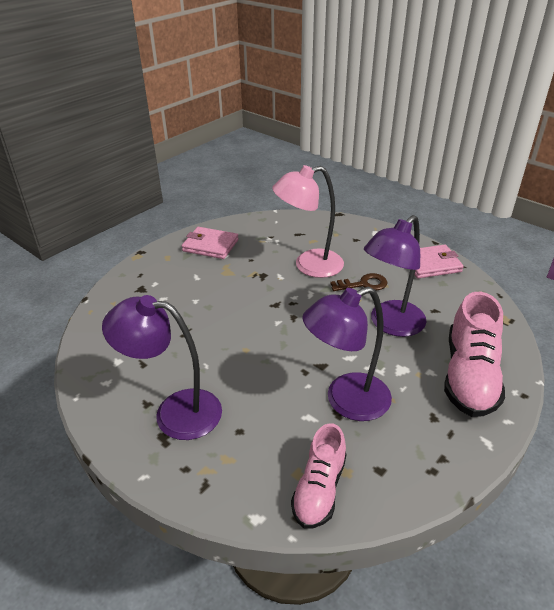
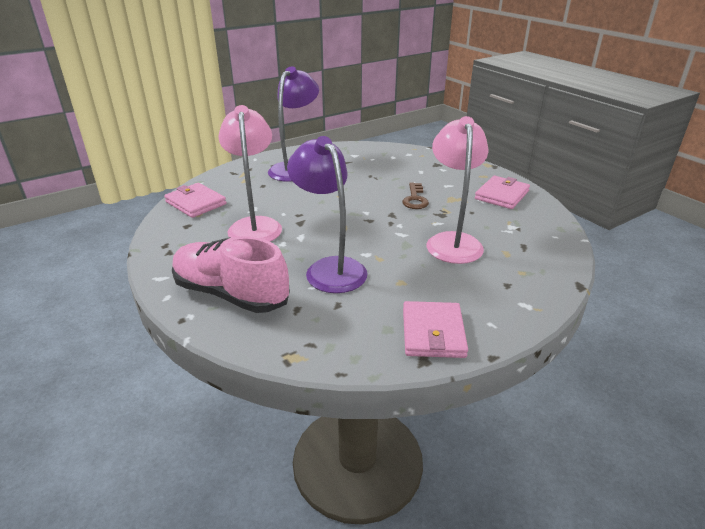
camera: 105 degrees right, 5 degrees down
(319, 489) = (196, 203): pink shoe -> pink wallet
(346, 401) = (255, 225): purple lamp -> pink lamp
(363, 284) = (405, 268): brown key -> brown key (415, 199)

